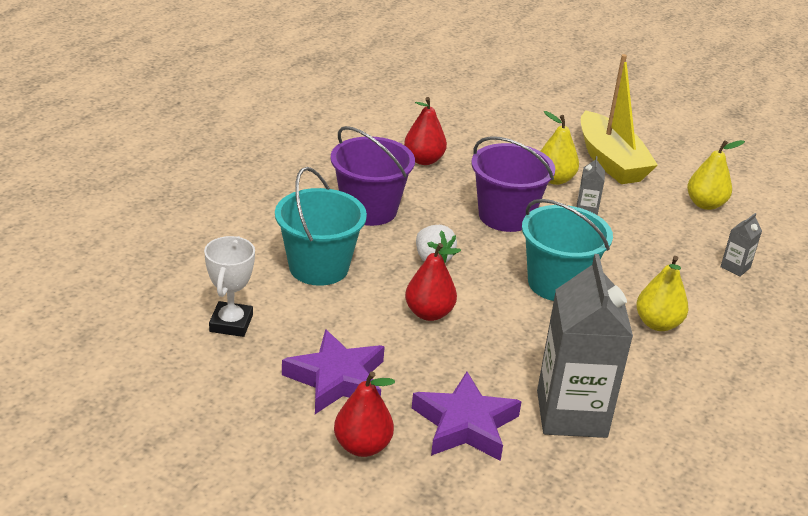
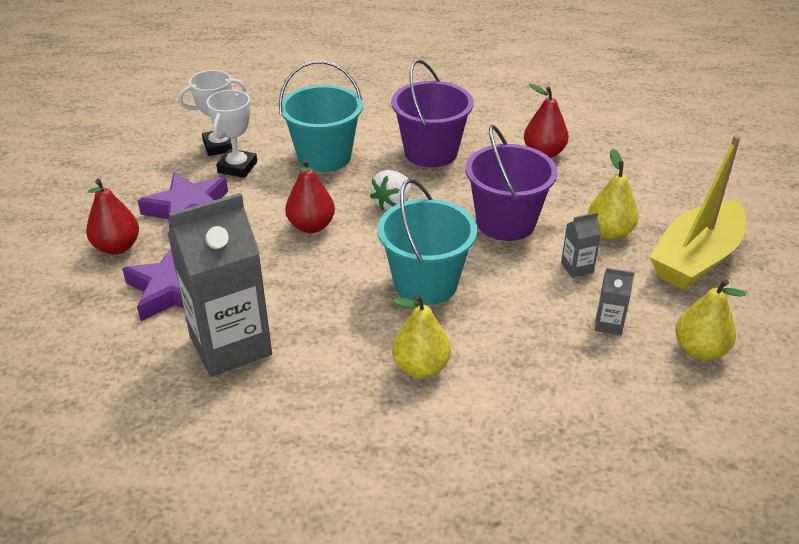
camera: 65 degrees right, 5 degrees up
(285, 325) = (237, 167): none -> white trophy
(735, 267) = (591, 405): grey carton -> grey carton (608, 324)

